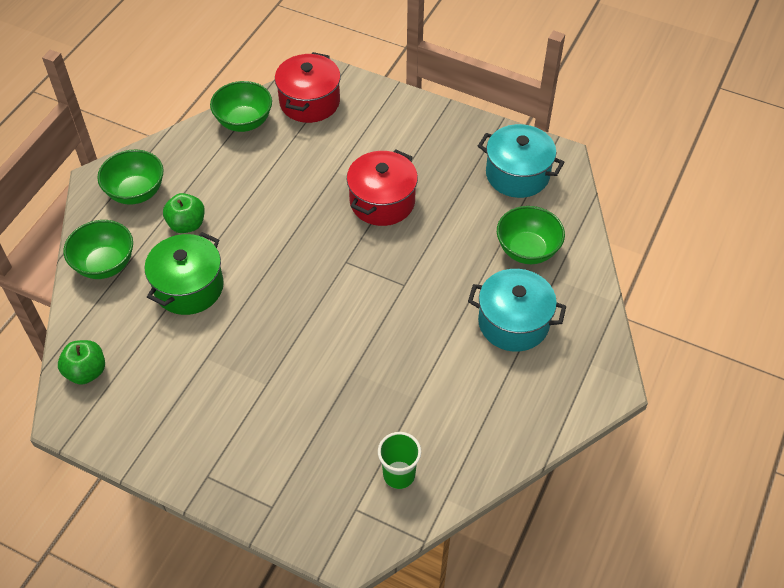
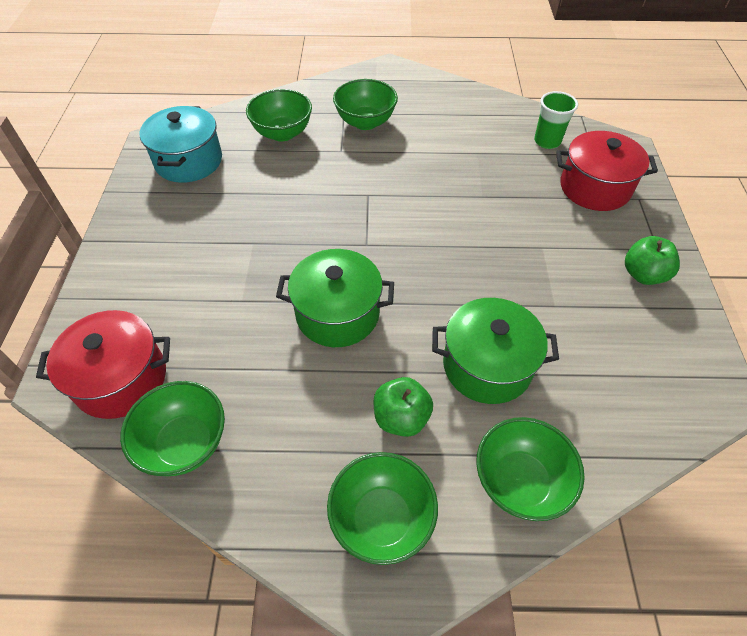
camera: 115 degrees left, 0 degrees up
(86, 372) = (661, 407): green apple -> green apple (643, 275)
(289, 220) = (337, 314): none -> green pot
(382, 201) = (270, 245): red pot -> red pot (594, 188)
(513, 323) = (365, 122): turquoise pot -> green bowl

